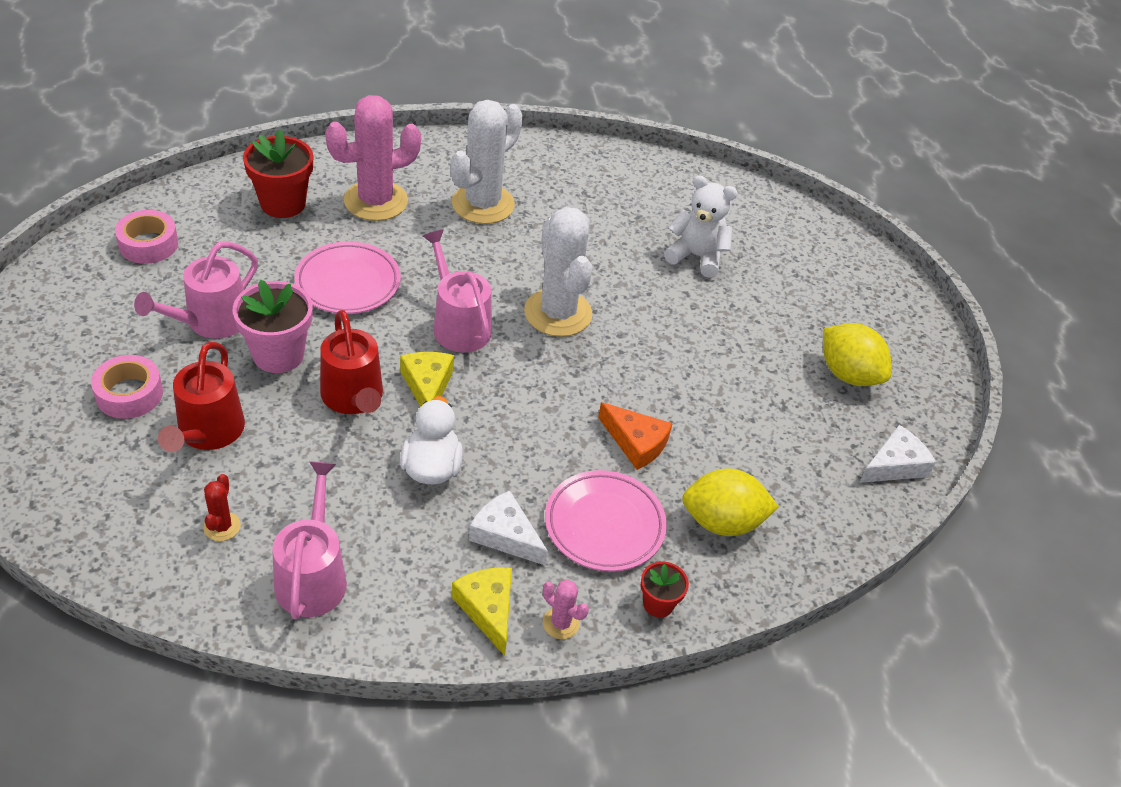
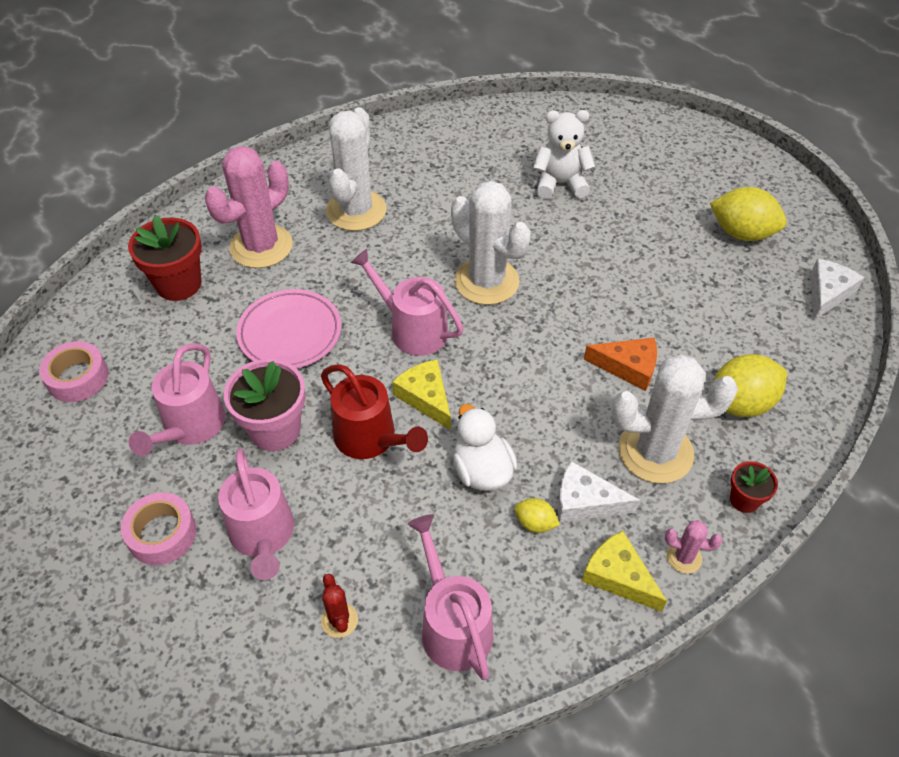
camera: 20 degrees left, 5 degrees up
(208, 432) = (263, 535): red watering can -> pink watering can
(446, 531) = (535, 523): none -> yellow lemon
(604, 525) = (655, 452): pink plate -> white cactus

